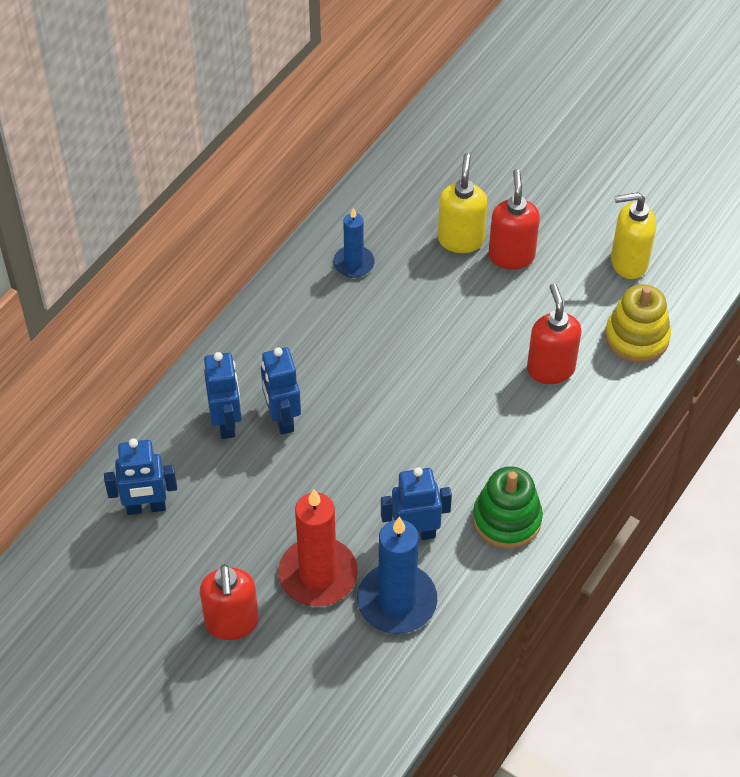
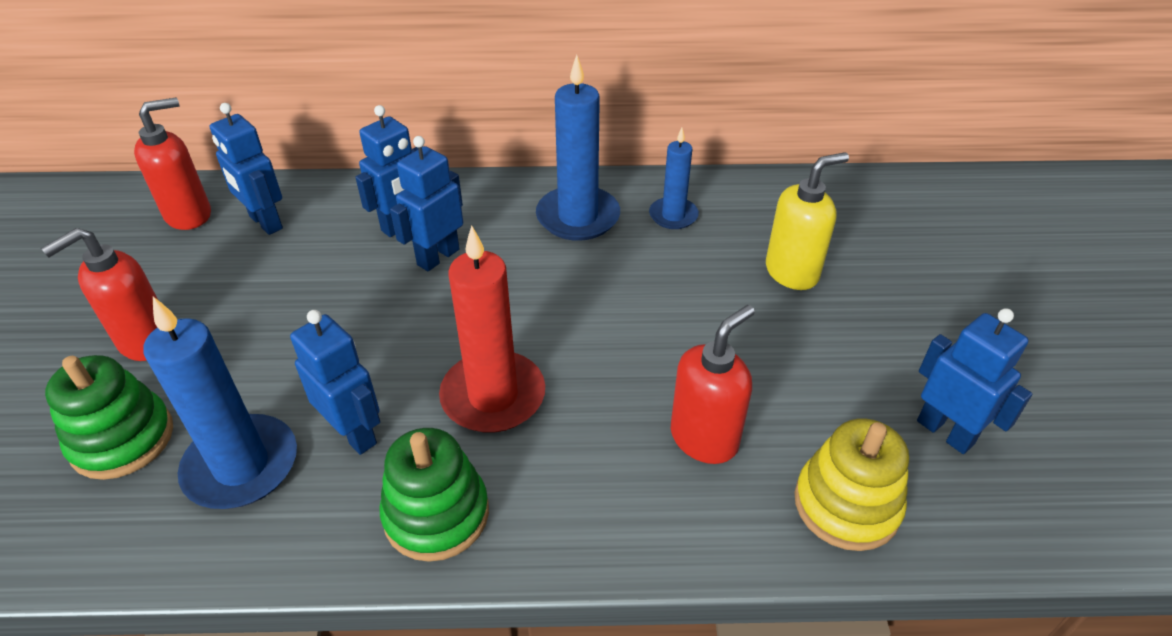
camera: 55 degrees right, 10 degrees down
(308, 317) = (578, 217): none -> blue candle
(318, 575) = (246, 377): red candle -> red candle (493, 396)
(323, 659) = (122, 439): none -> green stacking toy
(511, 256) = (821, 321): red soap dispenser -> red soap dispenser (189, 215)
(628, 262) = (945, 432): yellow soap dispenser -> blue robot

